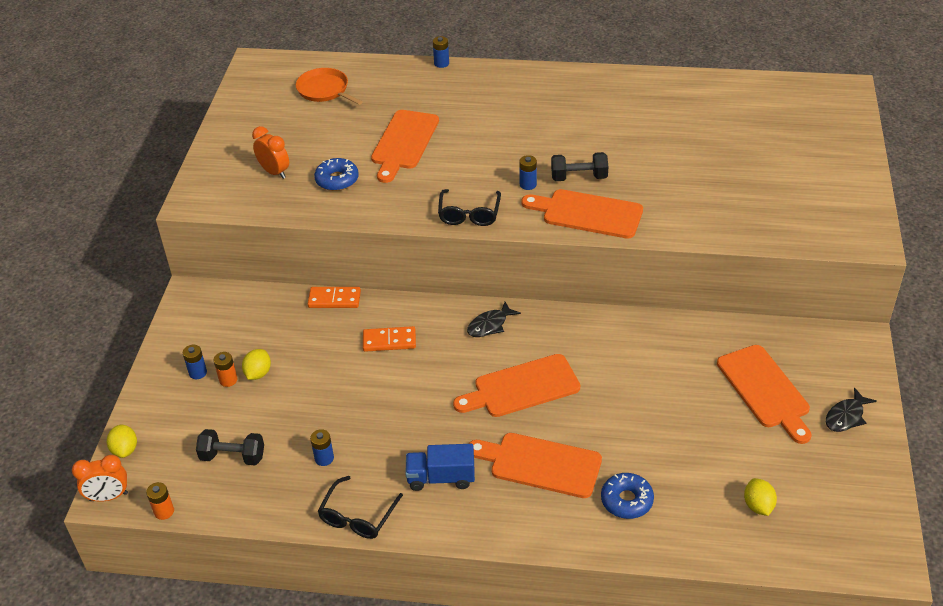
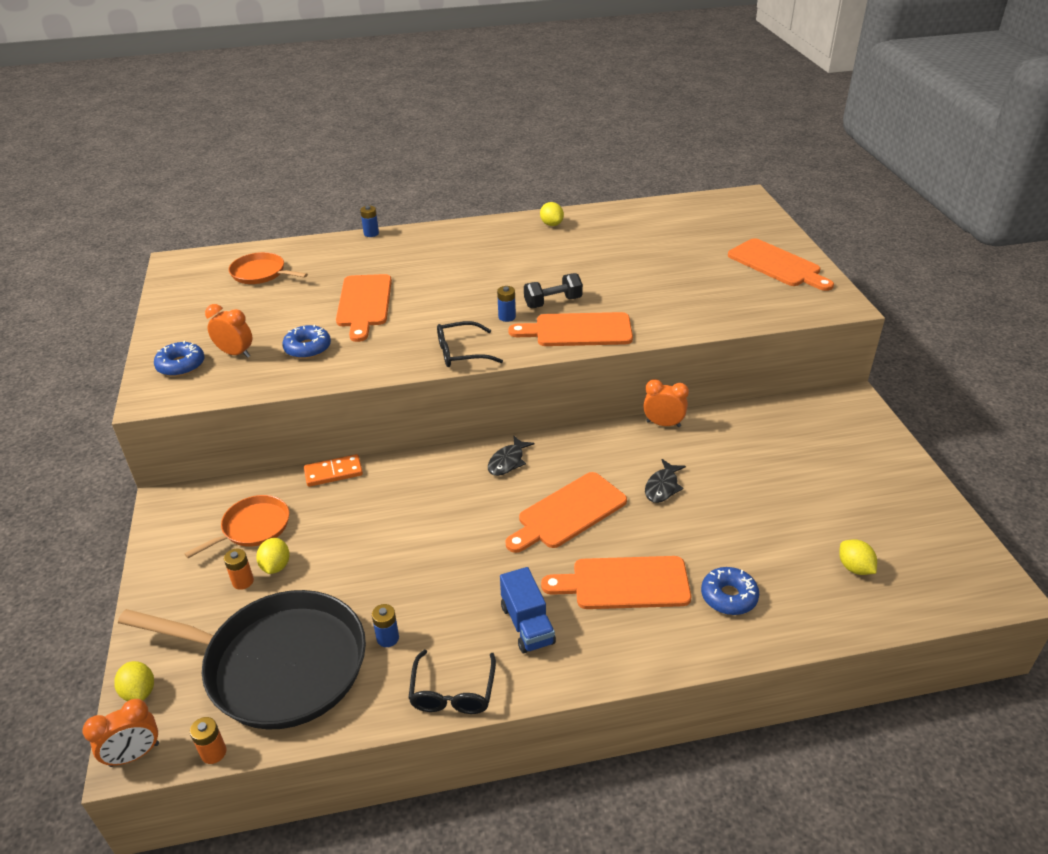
camera: 20 degrees left, 5 degrees down
(198, 372) = (203, 582): blue battery -> none
(226, 174) = (181, 365): none -> blue donut
(233, 457) = (278, 664): black dumbbell -> black pan
(251, 334) = (253, 527): none -> orange pan
(389, 341) = (410, 500): orange domino -> none
(441, 478) = (527, 624): blue truck -> blue truck turned 90 degrees counterclockwise
(469, 214) = (461, 353): black glasses -> black glasses turned 90 degrees clockwise
(621, 85) = (551, 224): none -> yellow lemon
(653, 321) = (663, 424): none -> orange clock
(765, 390) = (798, 461): orange cutting board -> orange cutting board (777, 265)
(846, 416) = (882, 467): black fish -> black fish (662, 487)

